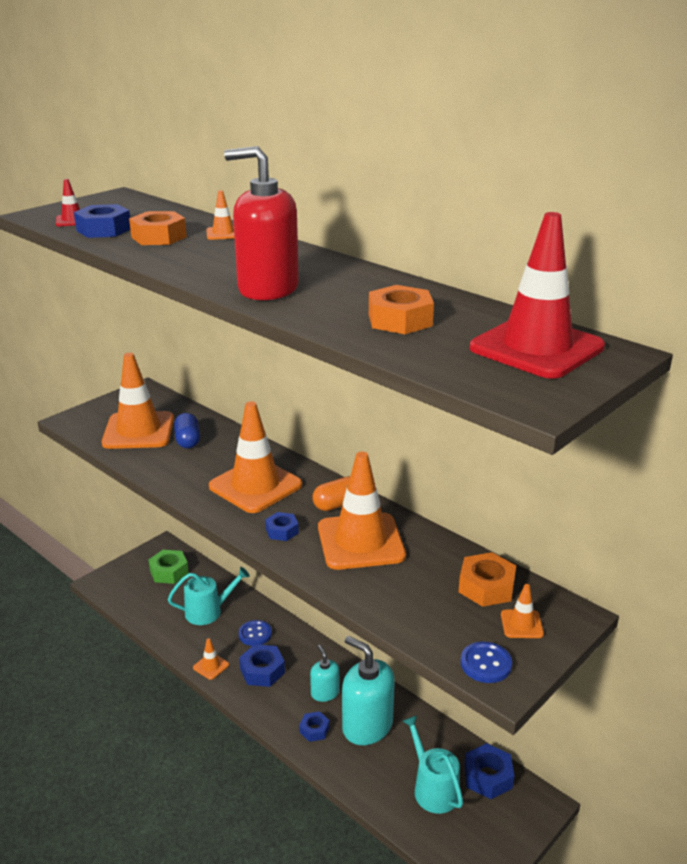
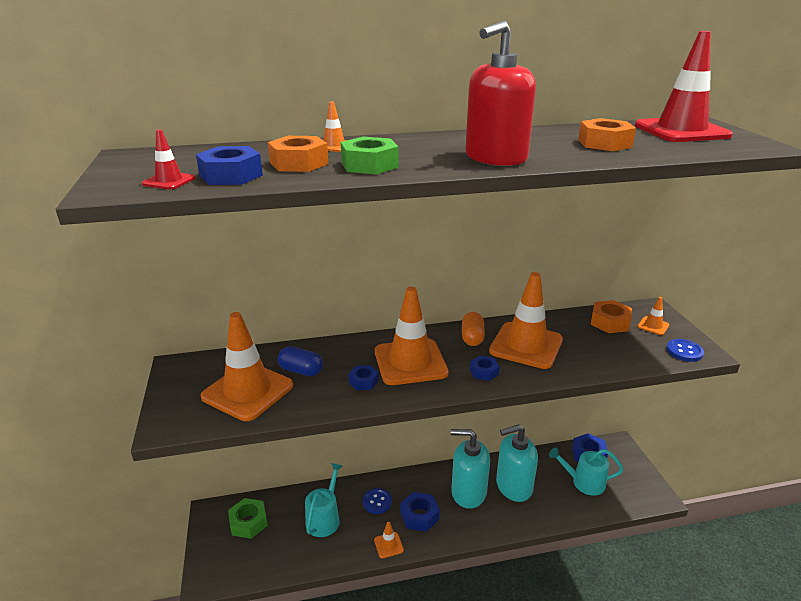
camera: 55 degrees left, 0 degrees up
(183, 256) = (369, 165): none -> green nut
(314, 730) = (499, 515): blue nut -> blue nut (363, 381)
(325, 693) = (468, 492): turquoise soap dispenser -> turquoise soap dispenser, size x1.87

